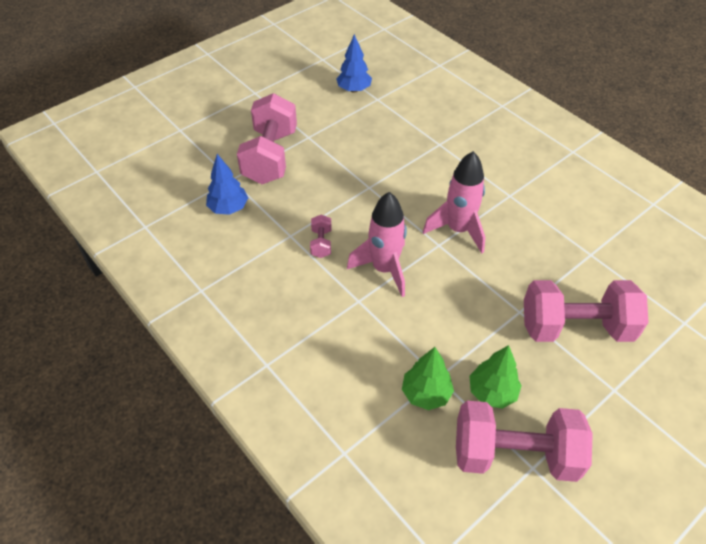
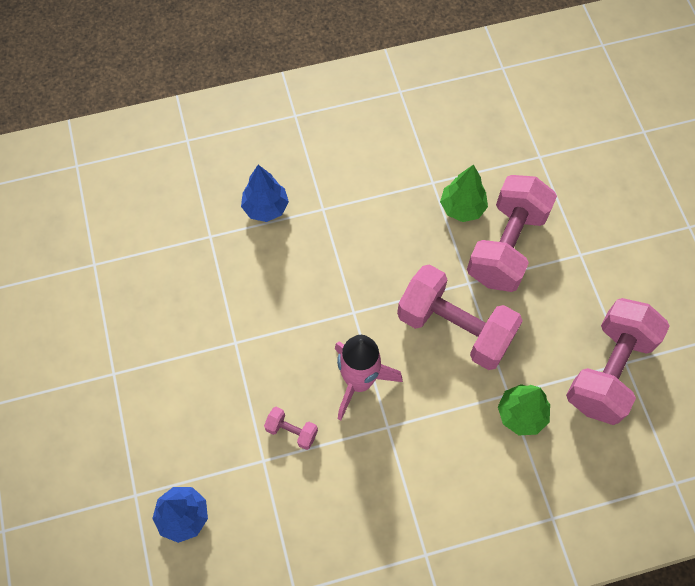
camera: 65 degrees left, 15 degrees up
(270, 156) = (122, 432): pink dumbbell -> pink dumbbell (455, 328)
(354, 89) = (60, 283): blue tree -> blue tree (265, 208)
(458, 230) = (343, 283): pink rocket -> none
(492, 392) = (543, 355): green tree -> green tree (462, 207)

